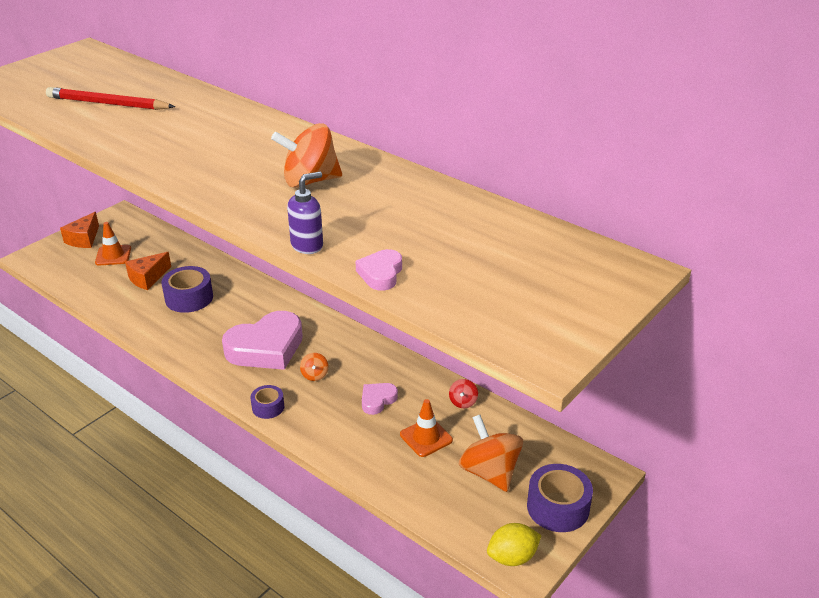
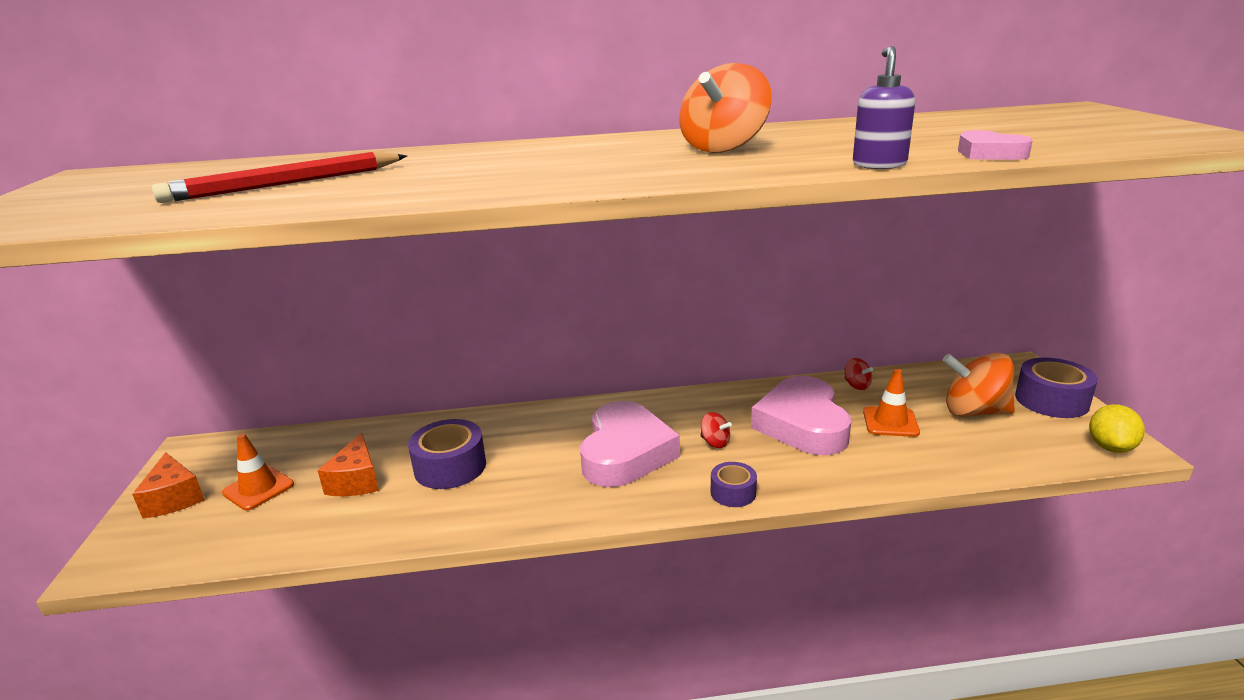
camera: 45 degrees left, 10 degrees down
(315, 375) = (715, 442): orange spinning top -> red spinning top
(377, 400) = (802, 424): pink heart -> pink heart, size x2.12

